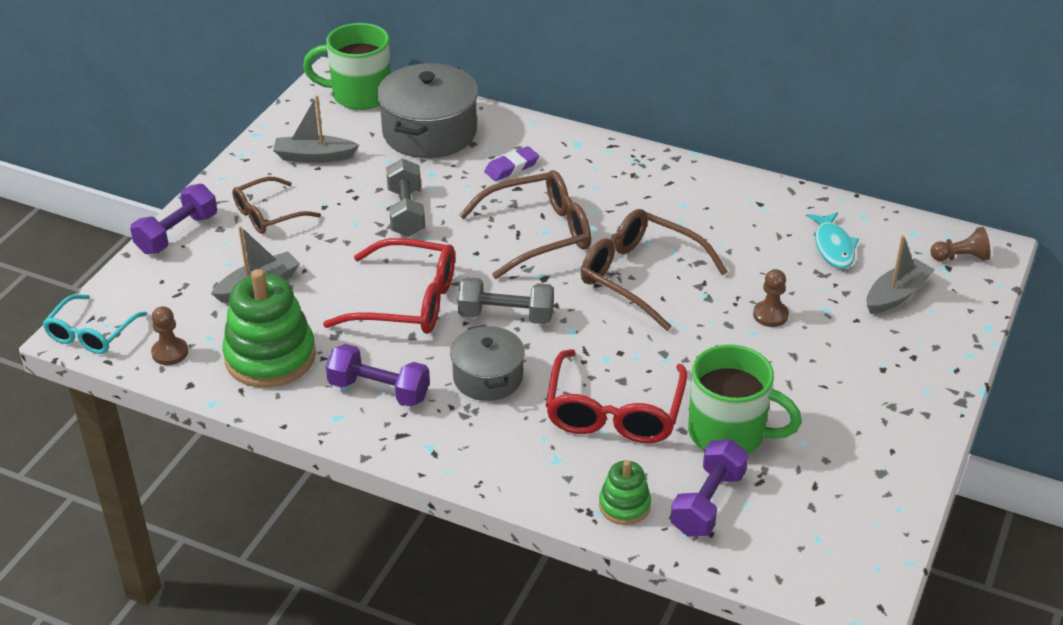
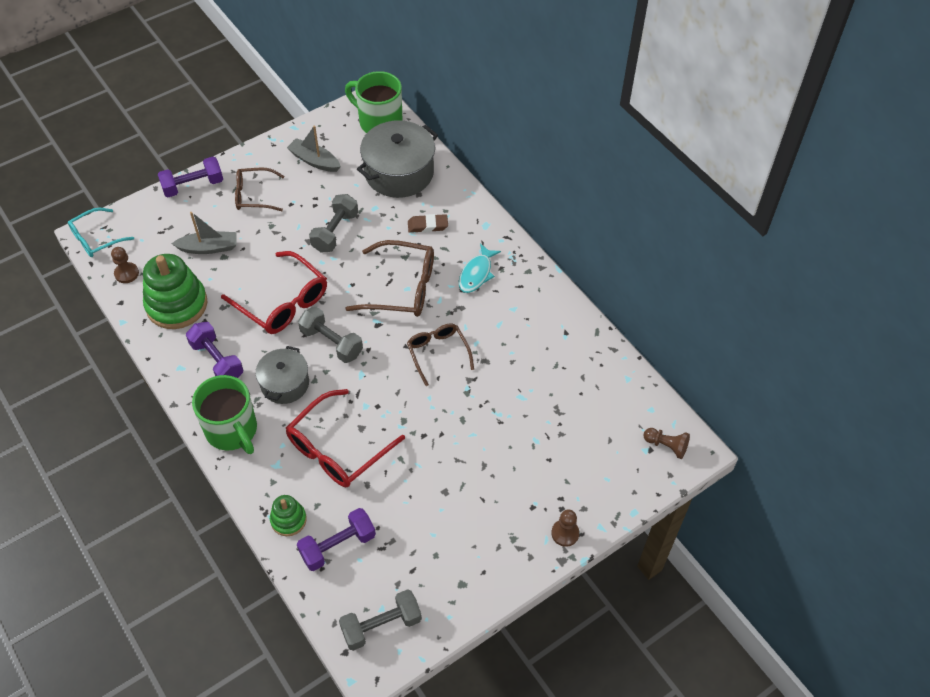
camera: 30 degrees right, 15 degrees up
(511, 167) = (427, 225): purple eraser -> brown eraser
(640, 276) = (438, 353): brown glasses -> brown glasses, size x0.64
(729, 434) = (392, 503): green mug -> green mug (232, 430)
(770, 315) = (495, 426): brown pawn -> brown pawn (565, 533)
(833, 247) = (585, 392): turquoise fish -> turquoise fish (476, 274)
(834, 554) = (381, 625): none -> grey dumbbell
(896, 295) = (593, 453): grey boat -> none

